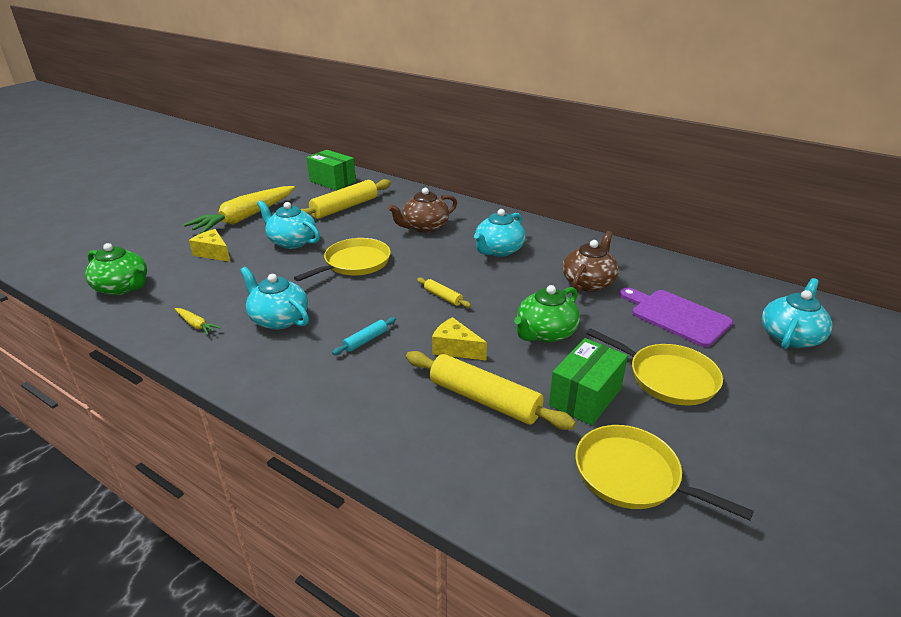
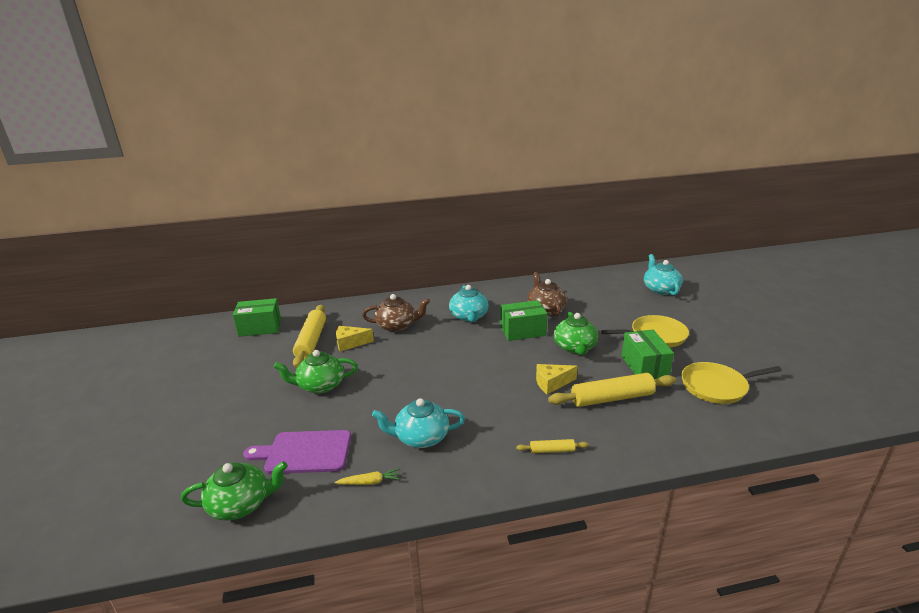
camera: 45 degrees left, 5 degrees down
(213, 253) = (269, 430): yellow cheese -> yellow cheese (350, 343)
(245, 218) = (239, 391): yellow carrot -> none
(291, 242) = (320, 385): turquoise teapot -> green teapot
(354, 263) = (397, 373): yellow pan -> none
(365, 340) = (499, 412): turquoise rolling pin -> none
(424, 227) = (397, 326): brown teapot -> brown teapot turned 105 degrees counterclockwise
(443, 297) = (491, 360): yellow rolling pin -> yellow rolling pin (552, 450)
(523, 289) = (523, 331): none -> green box
(676, 316) = (609, 305): purple cutting board -> purple cutting board (304, 452)

